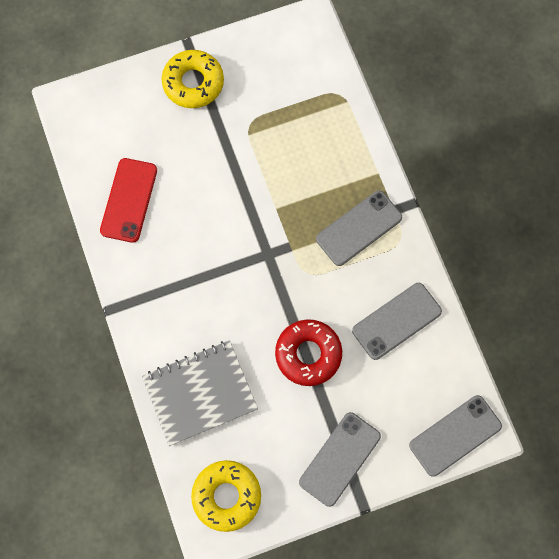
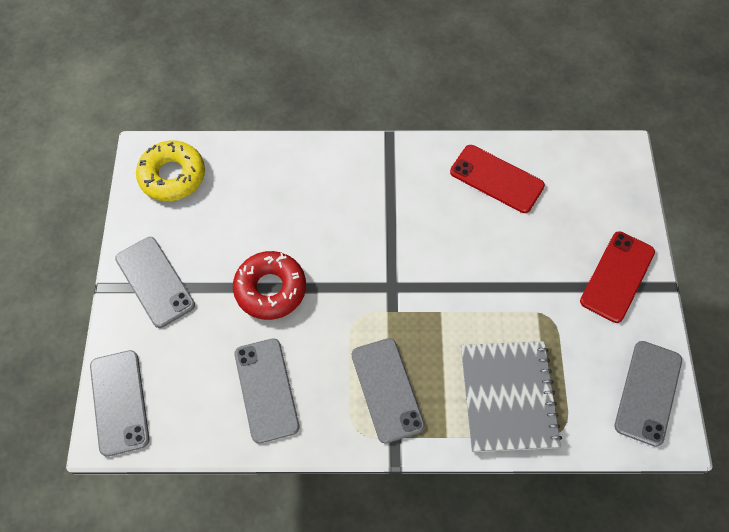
camera: 110 degrees right, 10 degrees down
(193, 83) = (617, 276): yellow donut -> red phone
(200, 393) = (276, 183): grey notebook -> grey notebook (508, 397)
(286, 43) = (648, 392): none -> grey phone

